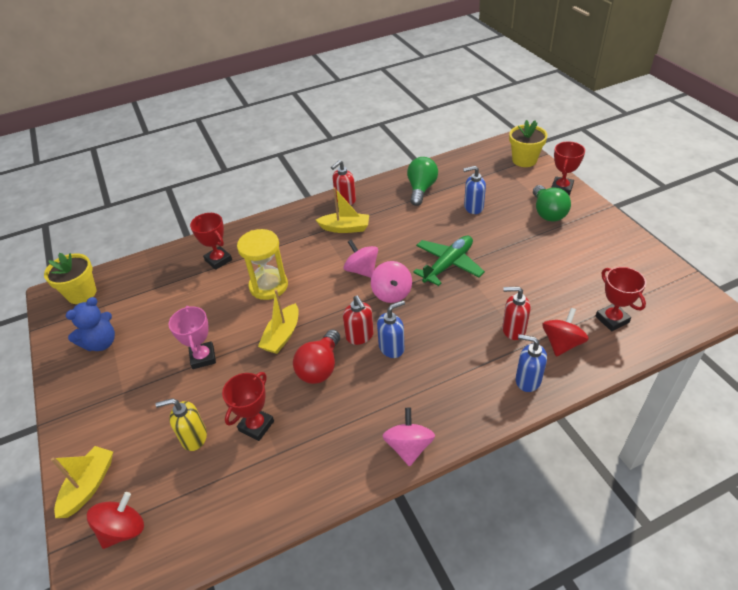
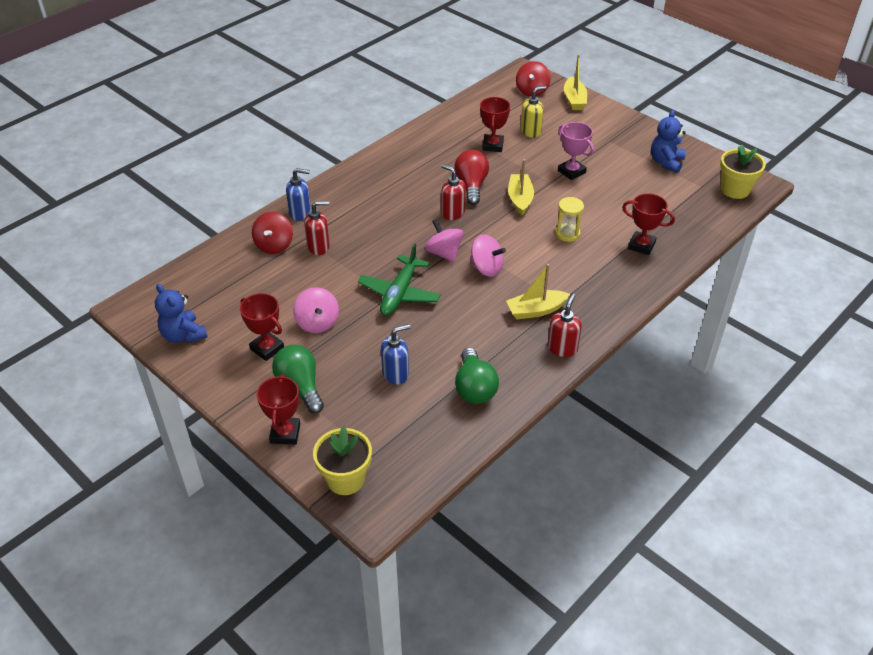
camera: 155 degrees right, 0 degrees up
(268, 286) = (567, 233): yellow hourglass -> yellow hourglass, size x0.62
(391, 348) = (420, 211): blue soap dispenser -> none
(409, 447) = (378, 158): pink spinning top -> pink spinning top (317, 323)
(612, 319) = (228, 275): red trophy -> red trophy (267, 348)
(650, 269) = (183, 335): none -> blue teddy bear

